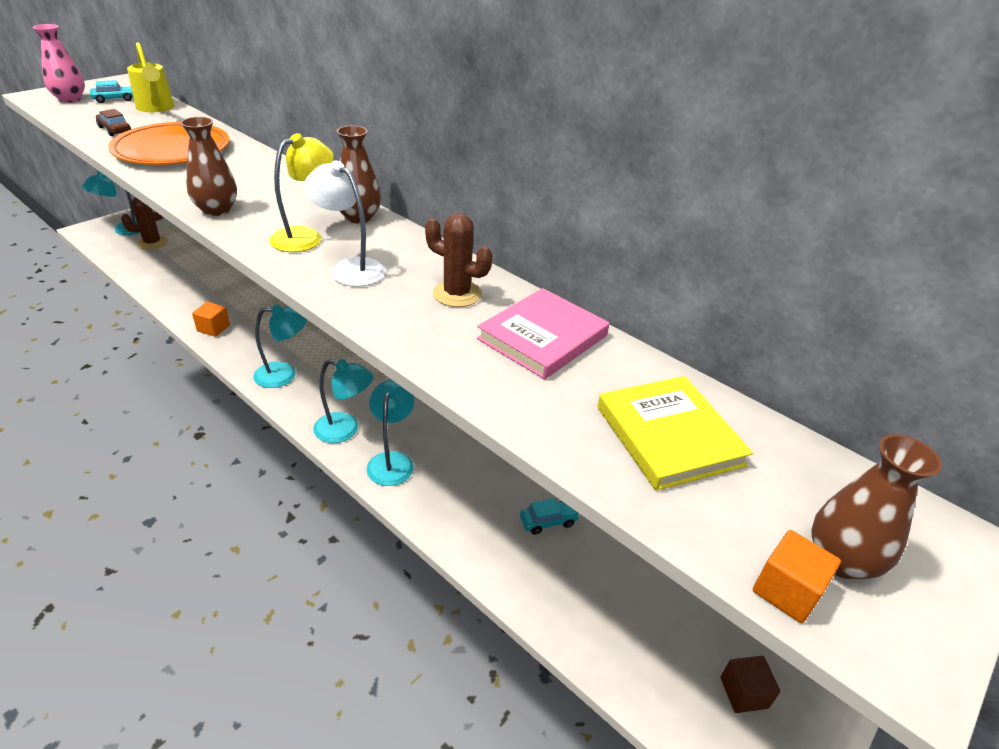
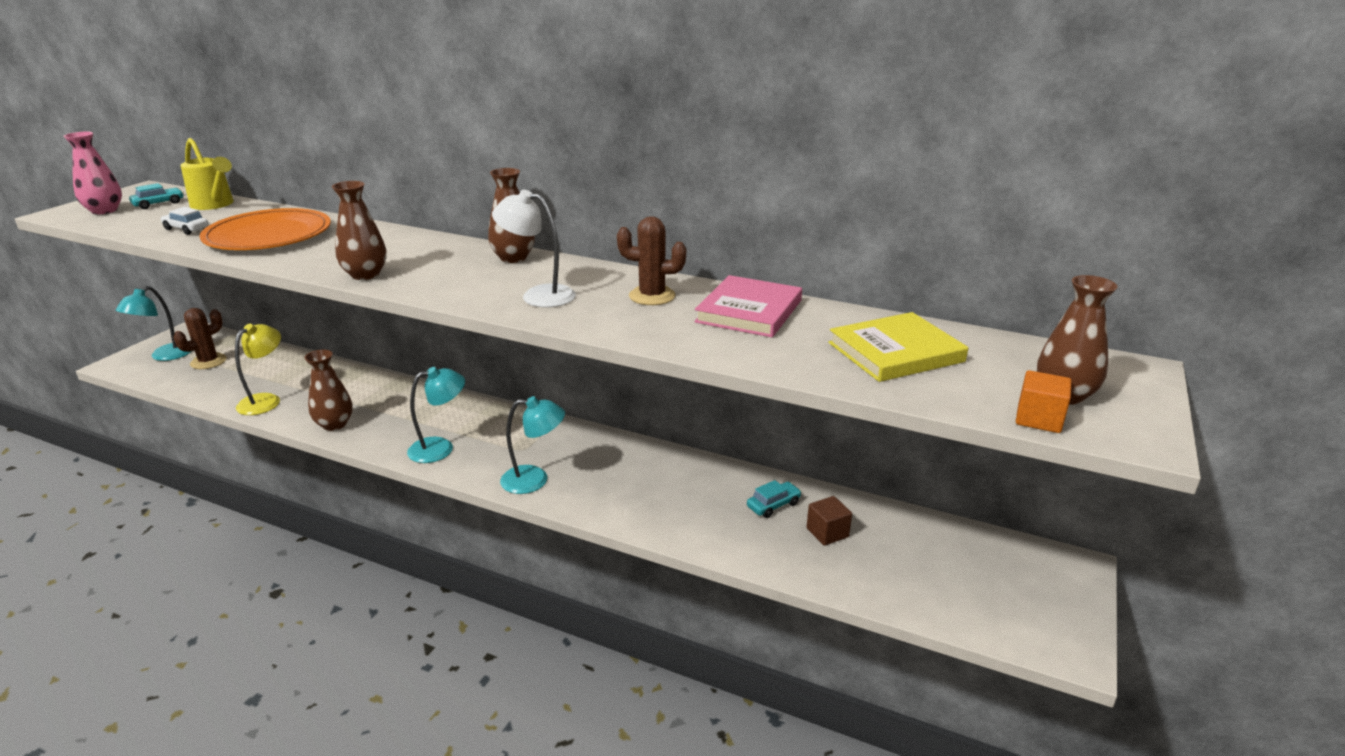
camera: 15 degrees left, 10 degrees down
(115, 130) = (186, 229): brown car -> white car
(213, 328) = (334, 424): orange cube -> brown vase
(305, 236) = (475, 280): yellow lamp -> yellow lamp (266, 400)
(392, 461) = (597, 493): turquoise lamp -> none
(669, 435) = (895, 352): yellow book -> yellow book turned 75 degrees counterclockwise
(743, 692) = (1004, 584): brown cube -> brown cube (827, 532)

